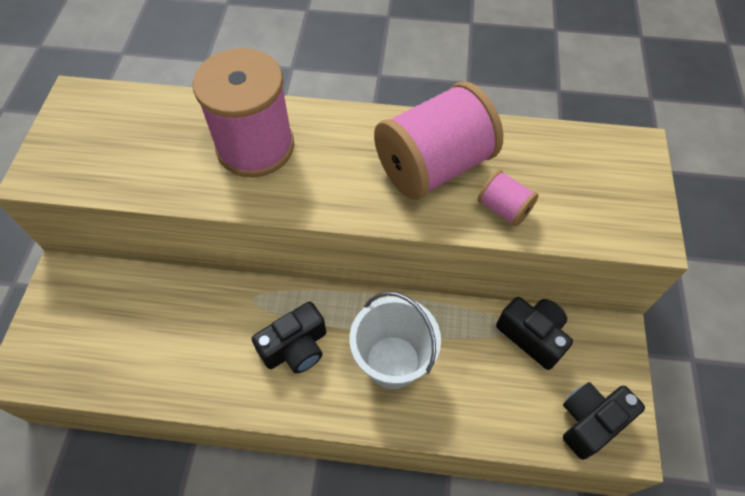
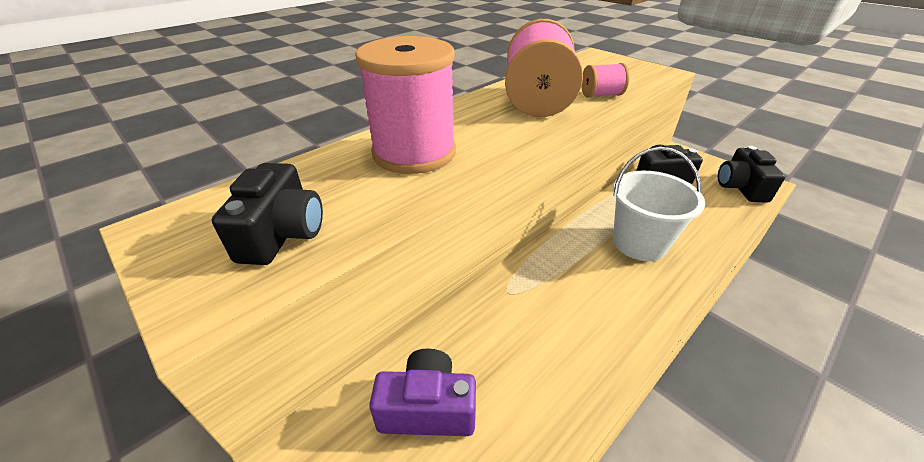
camera: 50 degrees left, 20 degrees down
(126, 315) = (427, 408): none -> purple camera
(295, 347) = (584, 289): black camera -> black camera (283, 233)

